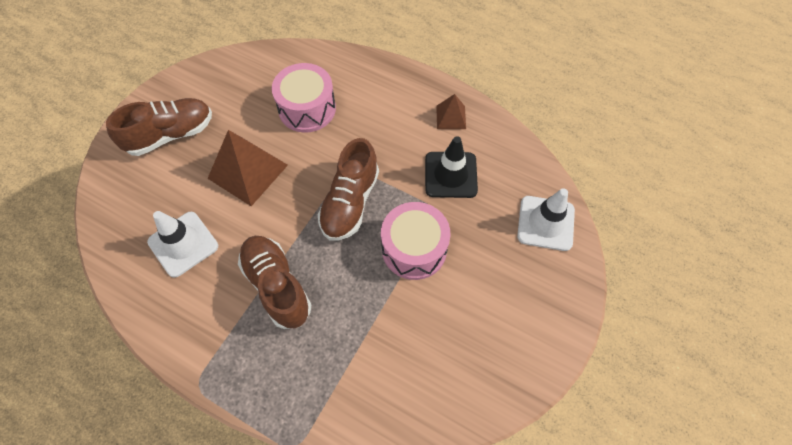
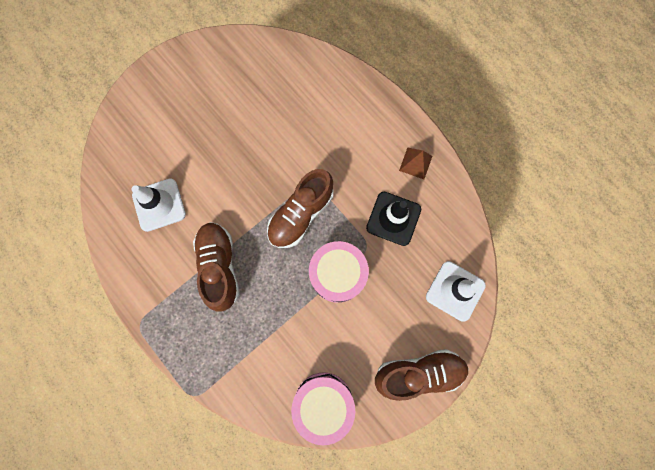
camera: 20 degrees right, 15 degrees up
(170, 135) = (175, 100): brown shoe -> brown shoe (418, 372)
(248, 171) = (227, 157): brown pyramid -> none
(307, 109) = (295, 113): pink drum -> pink drum (323, 403)

